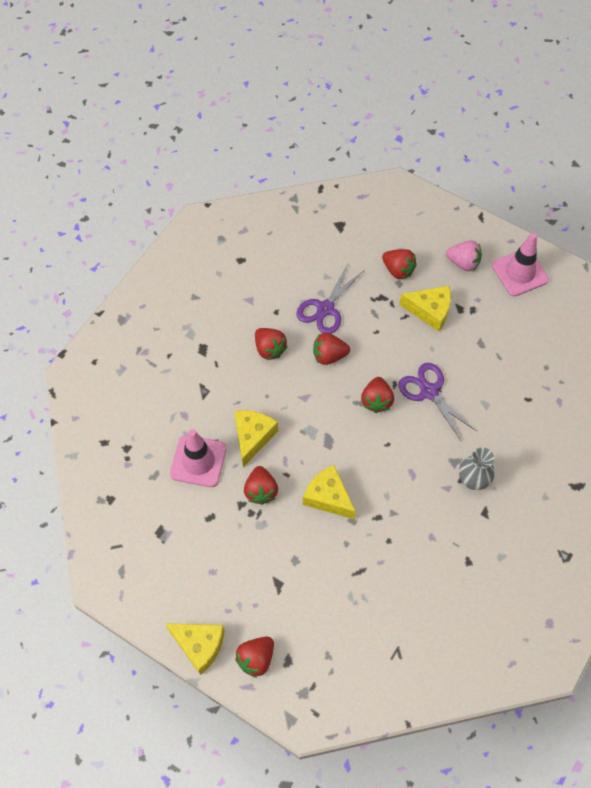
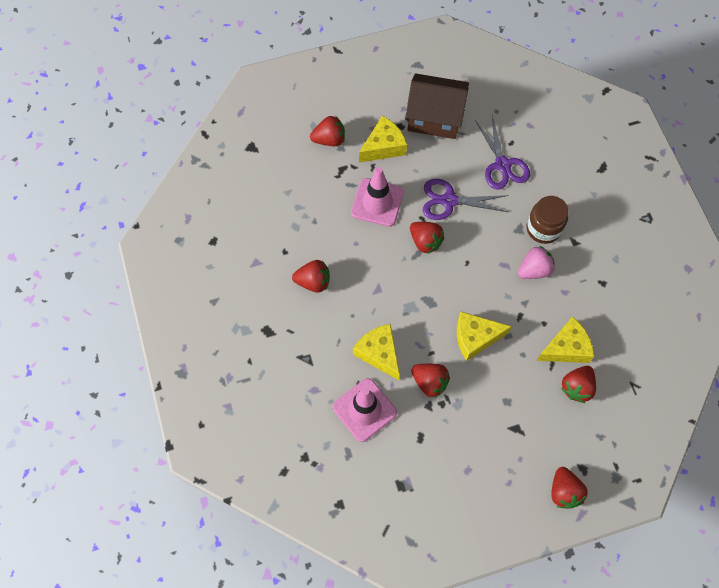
camera: 50 degrees left, 5 degrees up
(199, 645) = (521, 526): yellow cheese -> yellow cheese (566, 348)
(325, 308) = (315, 215): purple scissors -> purple scissors (502, 165)
(329, 355) = (358, 244): red strawberry -> red strawberry (576, 387)
(463, 263) = (364, 93): pink strawberry -> pink strawberry (534, 270)
(473, 479) = (543, 228): grey vase -> brown jar
(493, 327) = (434, 117): none -> brown house
(520, 272) = (406, 64): pink traffic cone -> pink traffic cone (377, 202)

